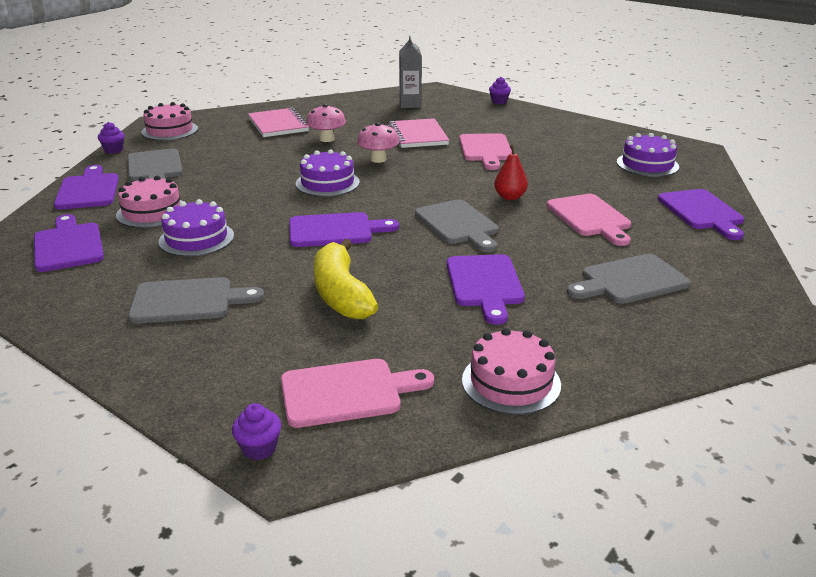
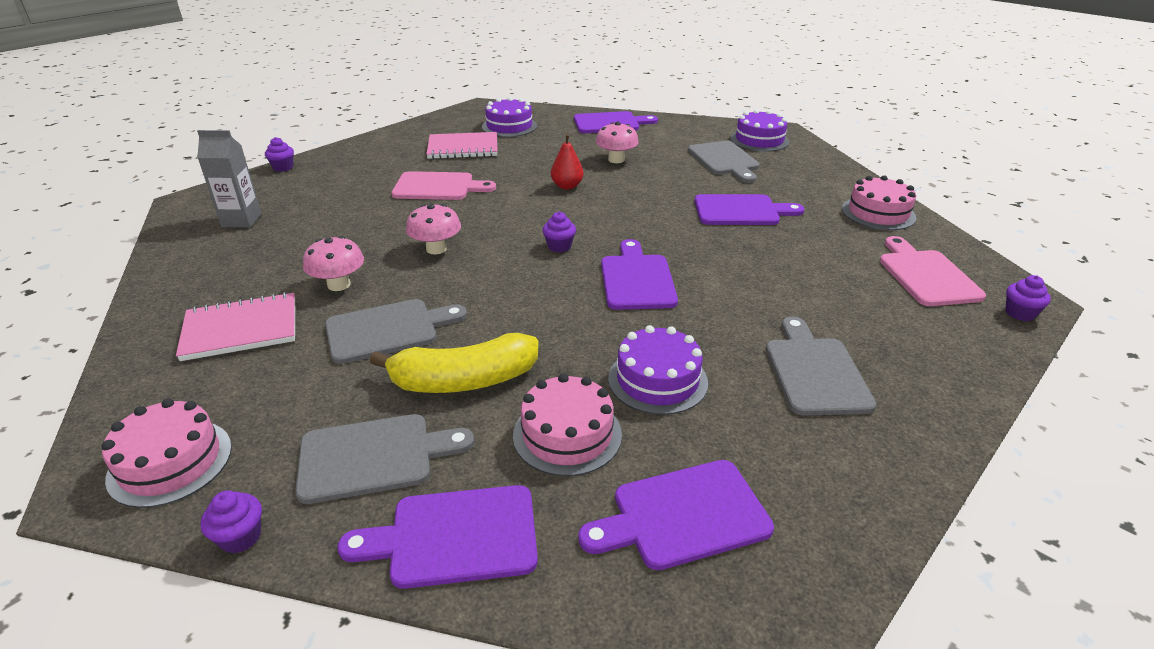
camera: 85 degrees left, 5 degrees up
(327, 183) = (500, 284): purple cake -> purple cake (759, 140)
(341, 294) = (774, 277): yellow banana -> yellow banana (464, 380)
(388, 199) = (559, 246): none -> purple cupcake
(418, 135) = (368, 221): pink notebook -> pink notebook (463, 148)
(458, 224) = (626, 214): grey cutting board -> grey cutting board (387, 330)
(590, 217) = (616, 160): pink cutting board -> pink mushroom

